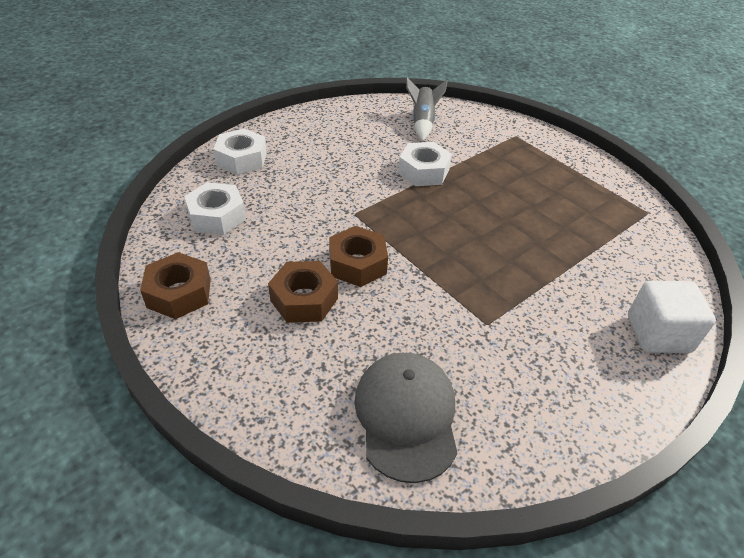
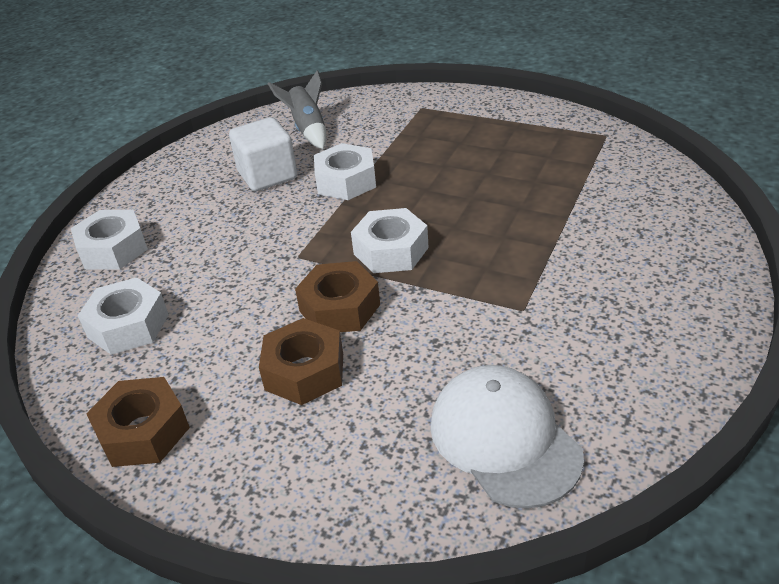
camera: 20 degrees left, 5 degrees down
(406, 416) = (504, 438): grey cap -> white cap
(420, 237) = (391, 251): none -> white nut
(658, 334) = (692, 247): white cube -> white cube (267, 175)

